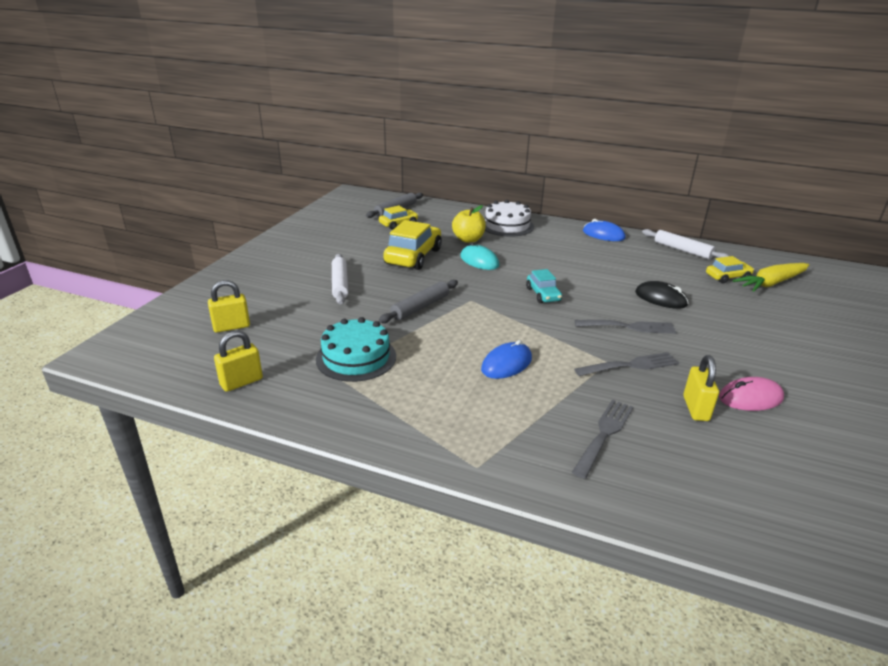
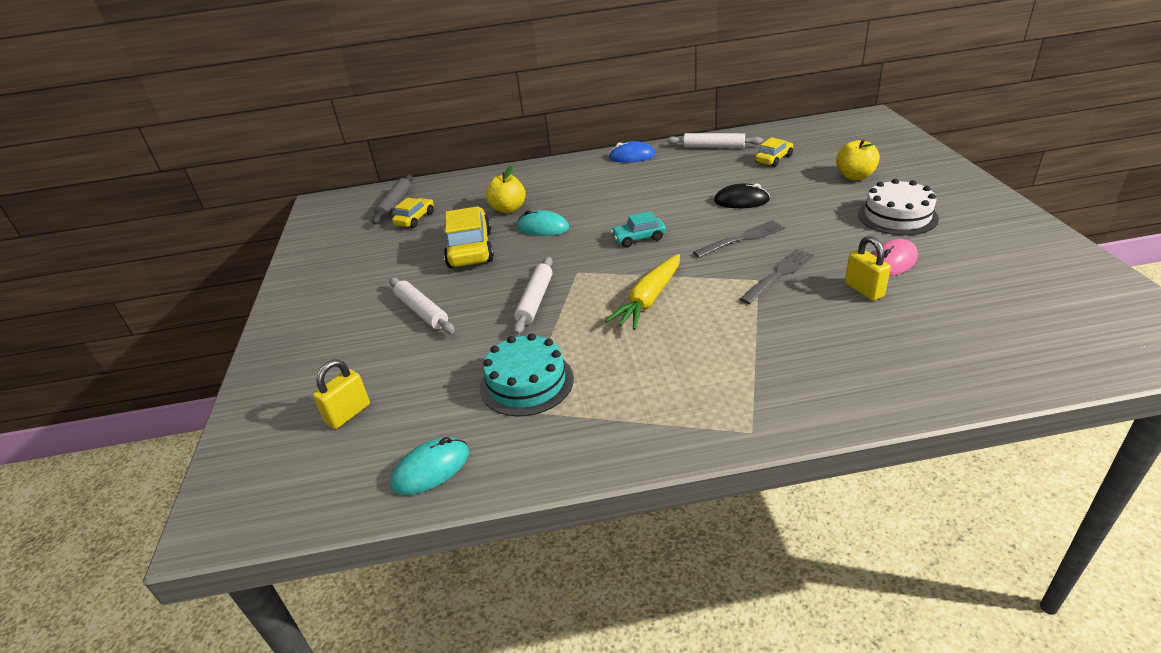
camera: 25 degrees left, 5 degrees up
(241, 382) = (431, 469): yellow padlock -> turquoise mouse
(420, 307) = (535, 300): grey rolling pin -> white rolling pin
(506, 364) = (676, 321): blue mouse -> none
(507, 225) = (531, 179): white cake -> white cake (897, 216)
(543, 294) = (638, 238): turquoise car -> turquoise car turned 120 degrees clockwise
(604, 434) = (820, 348): grey fork -> none
(771, 283) = (811, 152): yellow carrot -> yellow carrot (649, 299)
(793, 317) = (855, 176): none -> yellow apple

